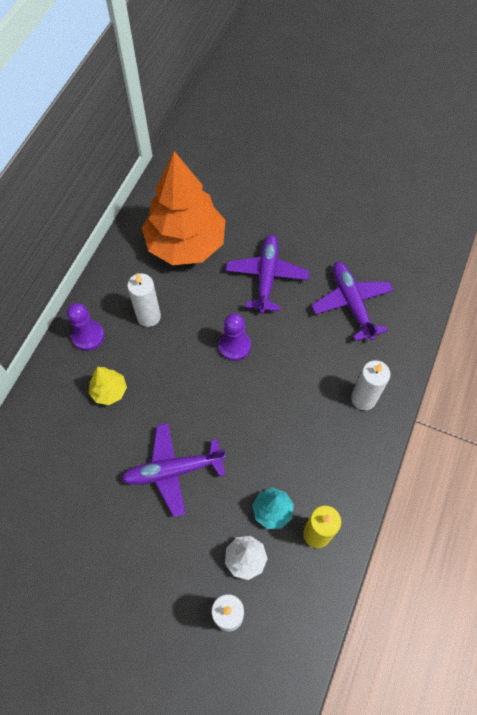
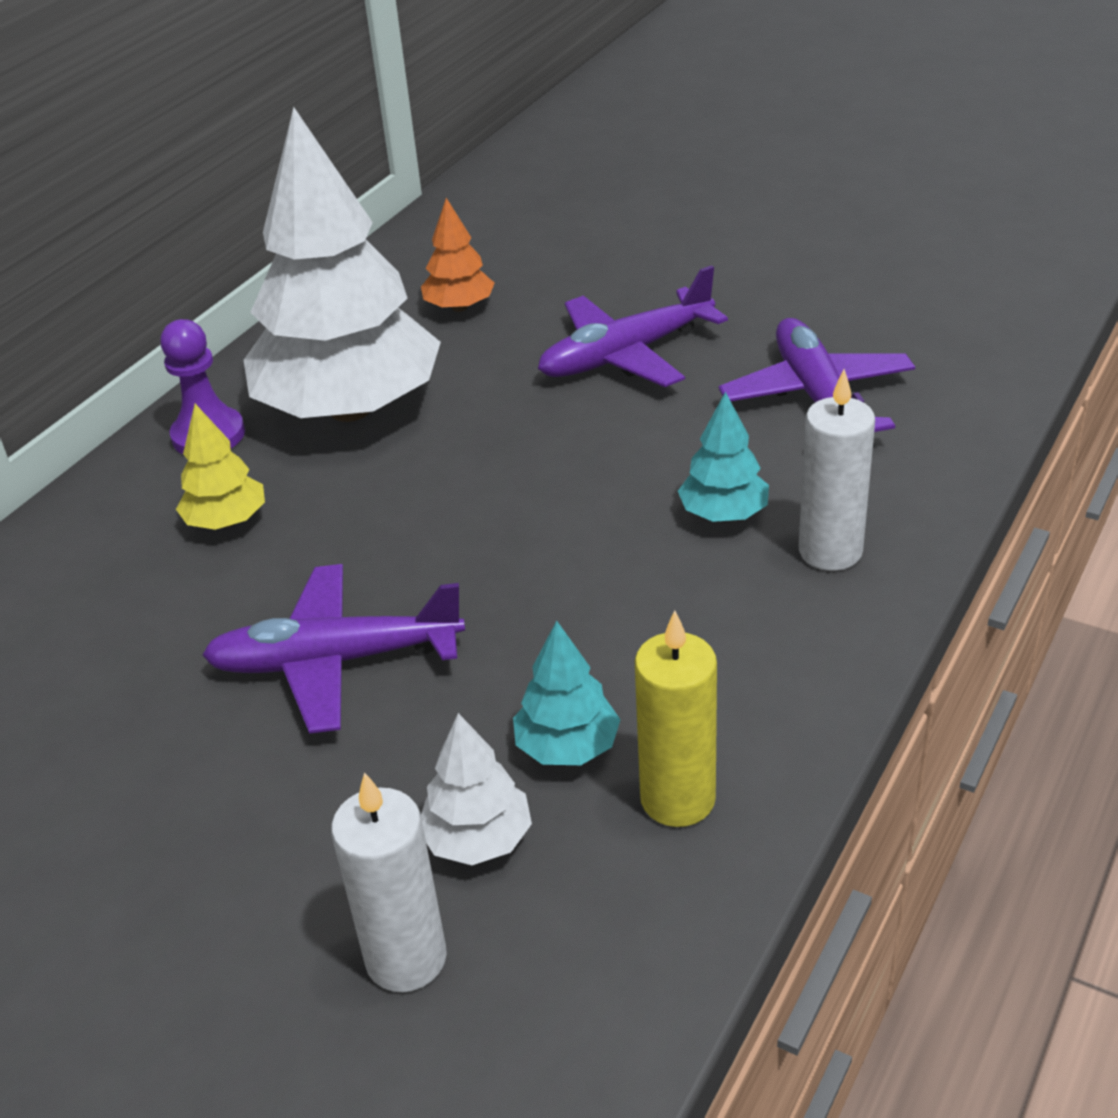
camera: 10 degrees right, 25 degrees down
(149, 316) = (350, 409): white candle -> white tree
(186, 244) = (459, 307): orange tree -> orange tree, size x0.42
(234, 346) = (532, 457): purple pawn -> none
(266, 277) = (626, 355): purple plane -> purple plane turned 135 degrees counterclockwise
(319, 378) = (724, 514): none -> turquoise tree

